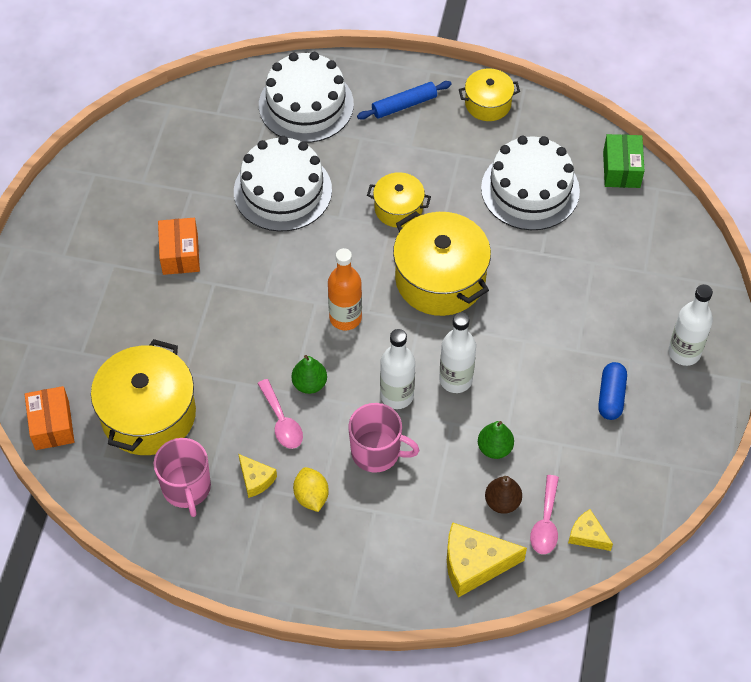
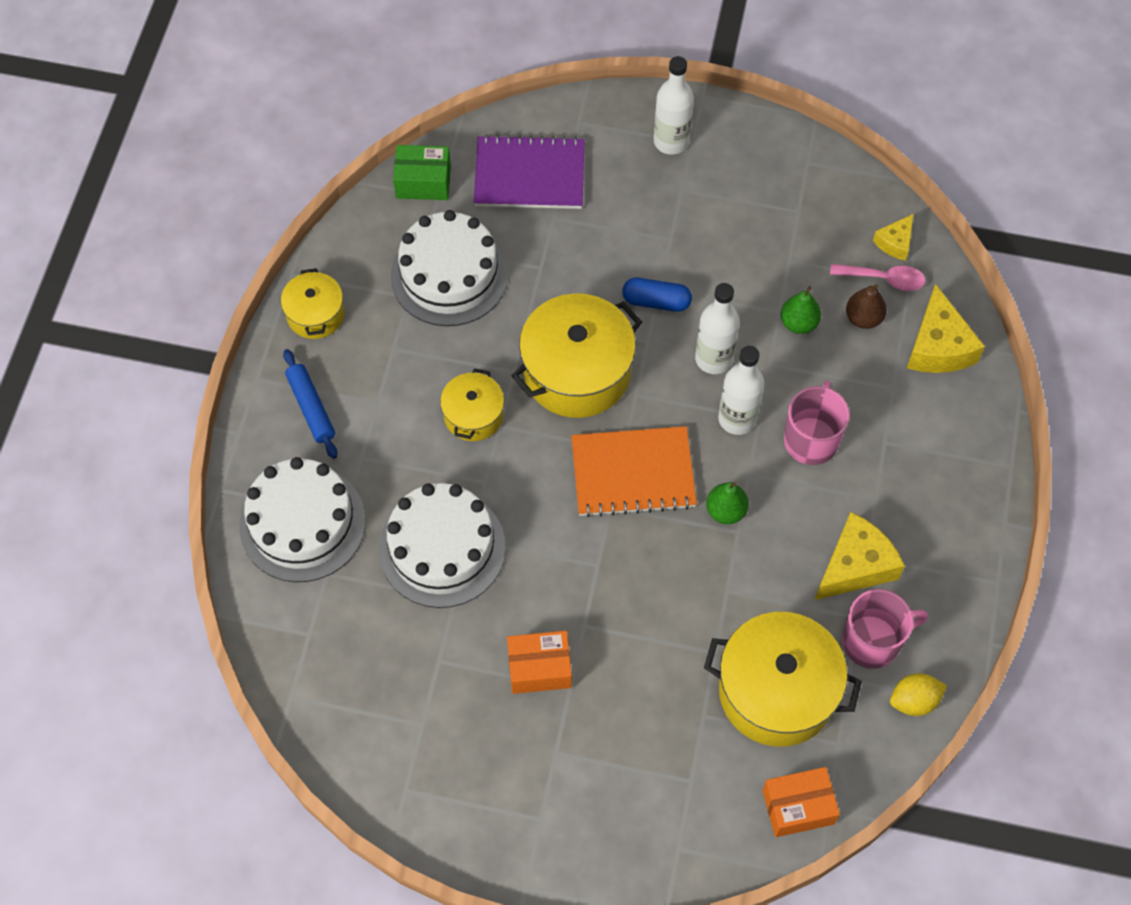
camera: 90 degrees left, 5 degrees up
(256, 479) = (855, 566): yellow cheese -> yellow cheese, size x1.81
(281, 421) = (777, 540): pink spoon -> none
(311, 496) = (872, 506): yellow lemon -> yellow lemon (914, 701)
(345, 318) = (633, 473): orange bottle -> orange notebook
(611, 396) = (728, 211): blue capsule -> blue capsule (656, 301)
(636, 244) = (529, 175): none -> purple notebook

